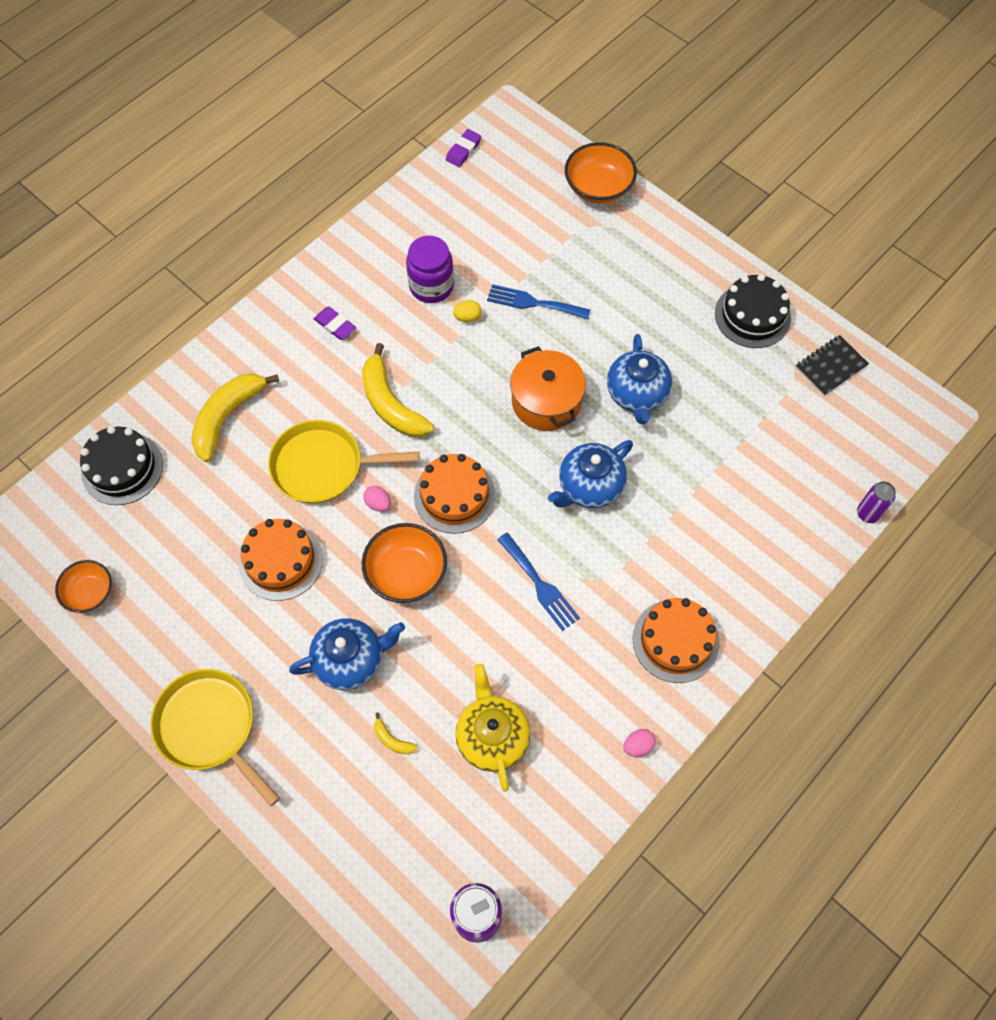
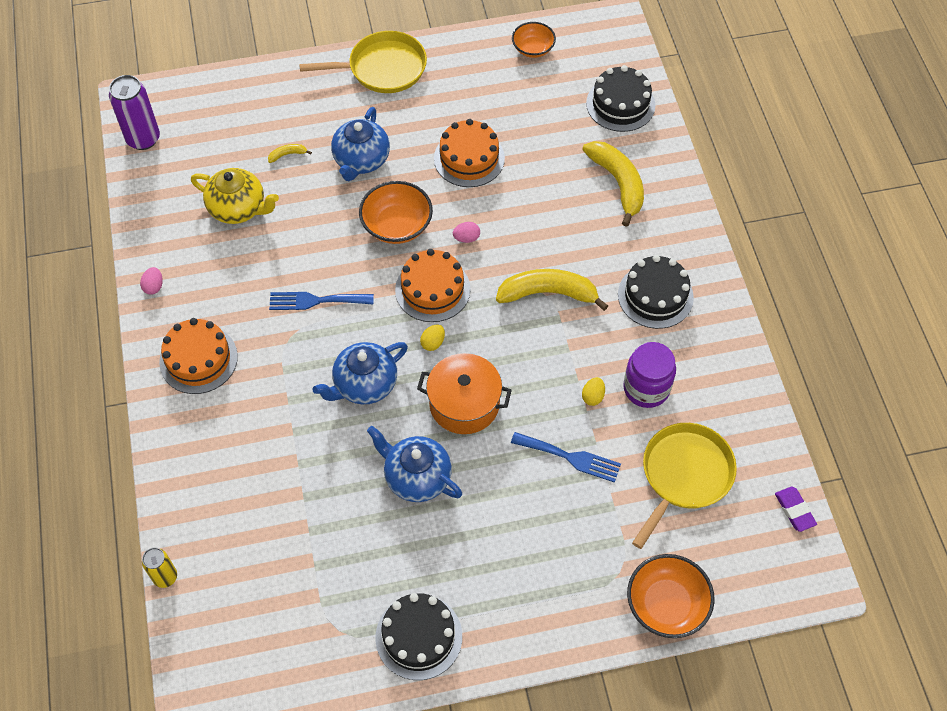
camera: 125 degrees right, 5 degrees down
(322, 466) = (527, 220): yellow pan -> yellow pan (684, 475)
(335, 325) = (655, 296): purple eraser -> black cake
(508, 460) = (433, 343): none -> yellow egg
(533, 303) = (570, 457): blue fork -> blue fork turned 60 degrees clockwise
(589, 486) = (364, 384): blue teapot -> blue teapot turned 120 degrees counterclockwise
(830, 367) = (314, 664): black notebook -> none
(867, 513) = (165, 577): purple can -> yellow can

